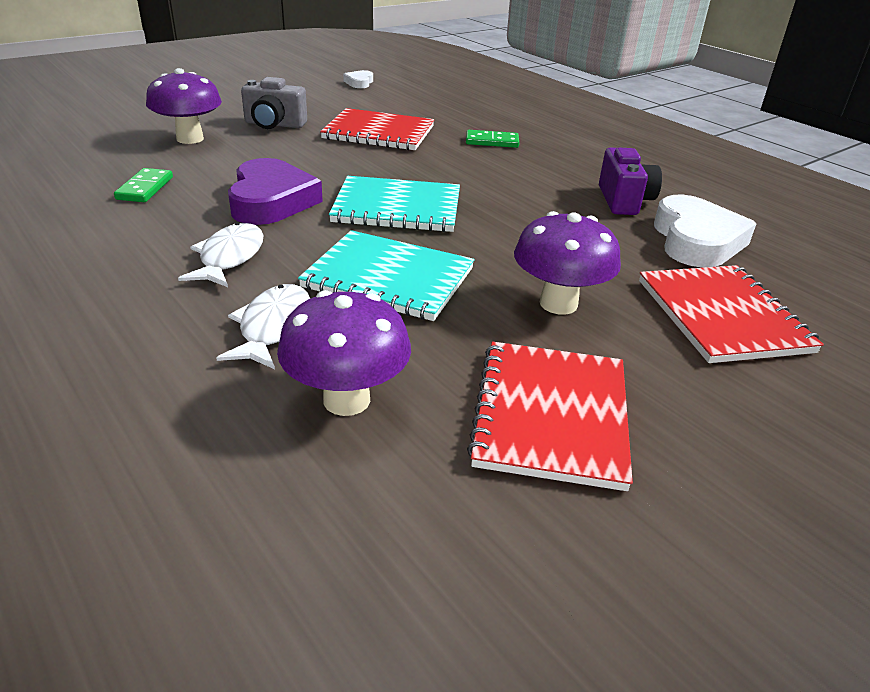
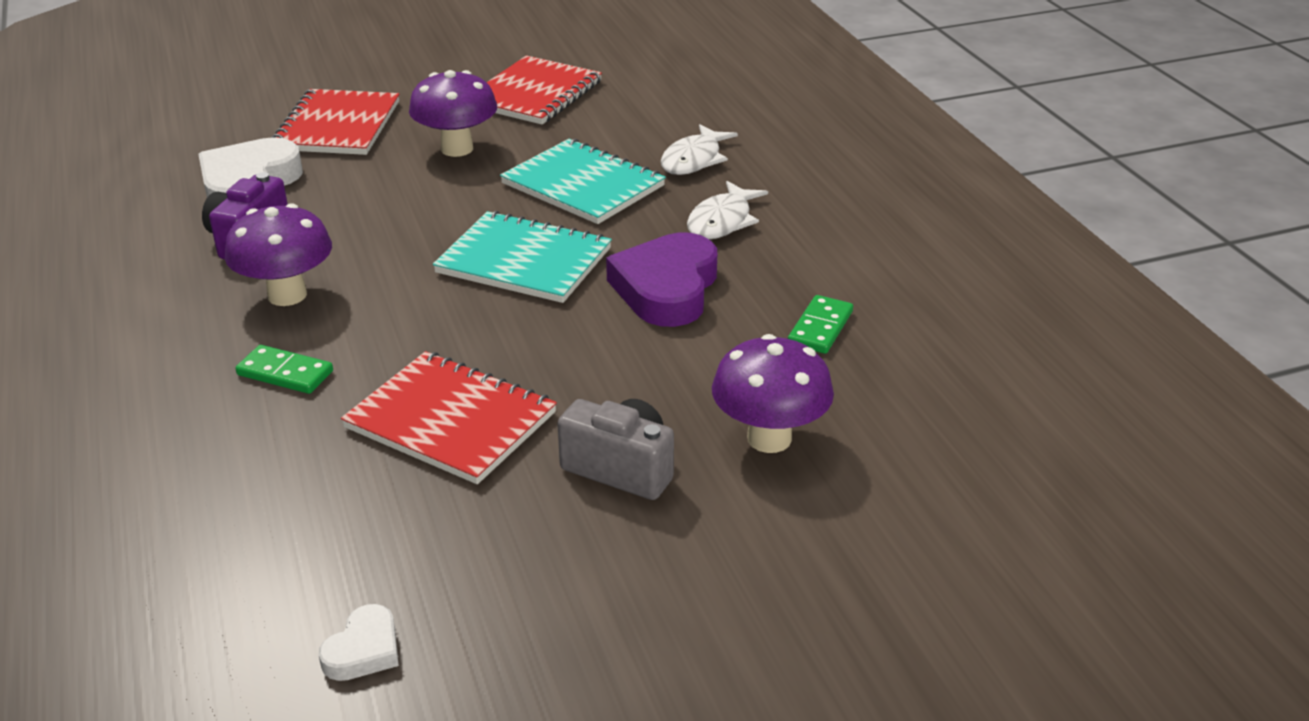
camera: 160 degrees left, 0 degrees up
(346, 400) = (656, 115): purple mushroom -> purple mushroom (287, 295)

